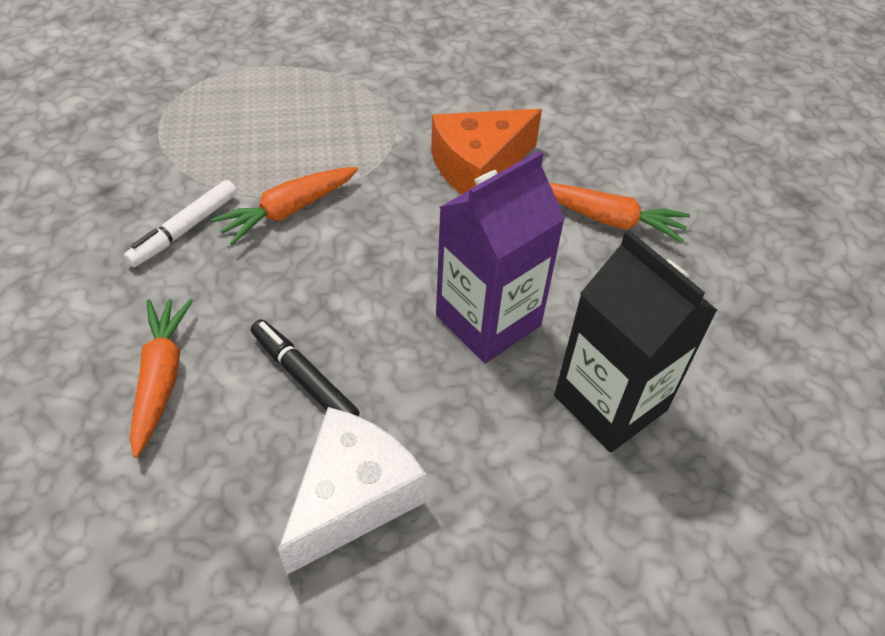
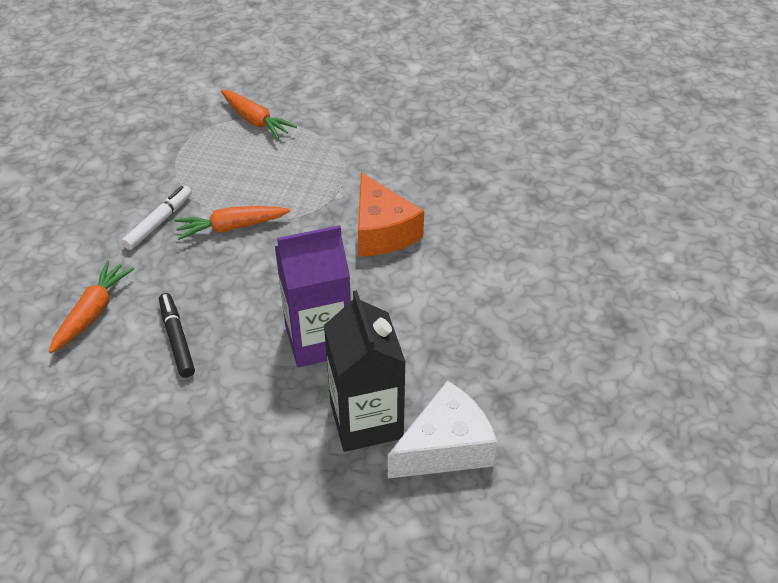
camera: 25 degrees right, 5 degrees down
(185, 229) = (159, 222): white marker -> white marker turned 150 degrees clockwise
(352, 498) = (162, 421): white cheese -> white cheese (445, 447)
(478, 167) = (382, 231): orange cheese -> orange cheese turned 105 degrees counterclockwise
(610, 219) = (454, 296): orange carrot -> orange carrot (256, 121)

